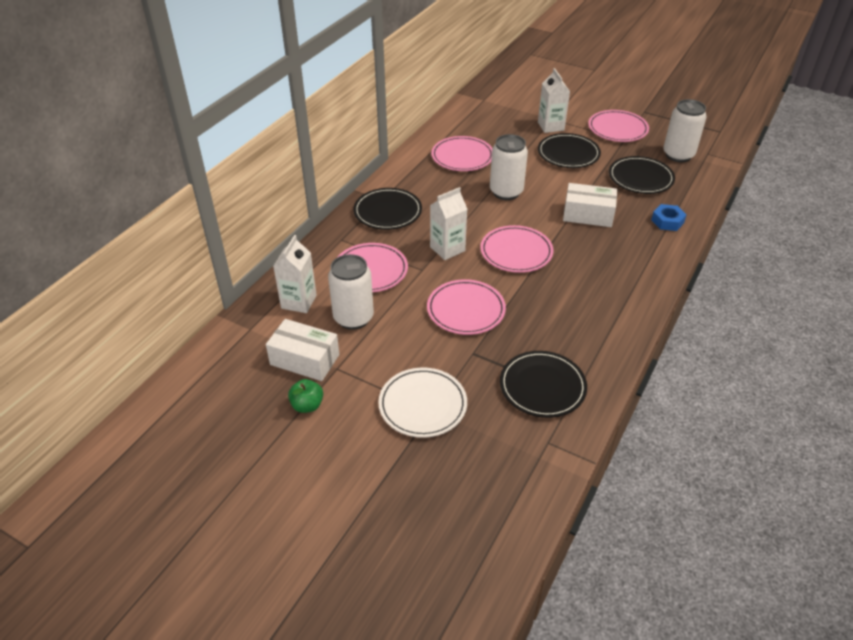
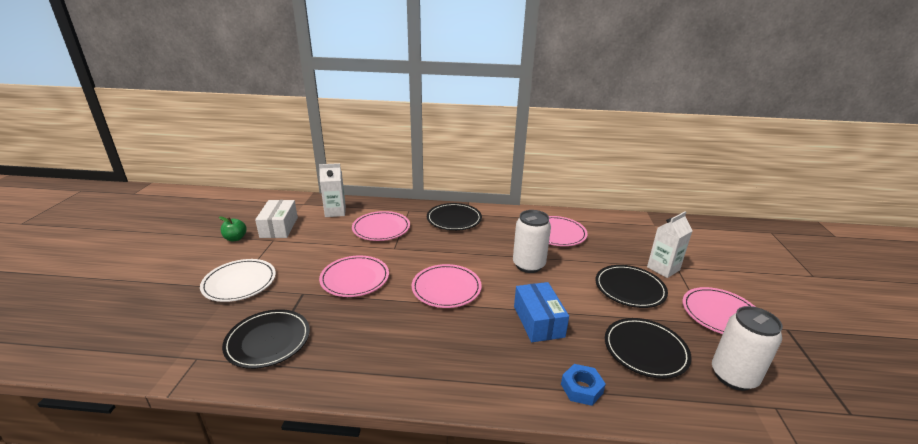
camera: 65 degrees right, 15 degrees down
(353, 318) = (326, 234): white can -> none
(447, 249) = (427, 253): white carton -> none
(588, 215) = (538, 321): white box -> blue box

